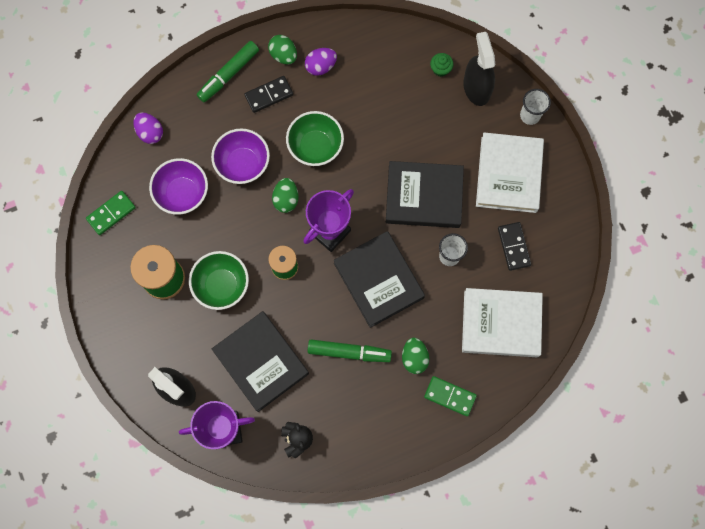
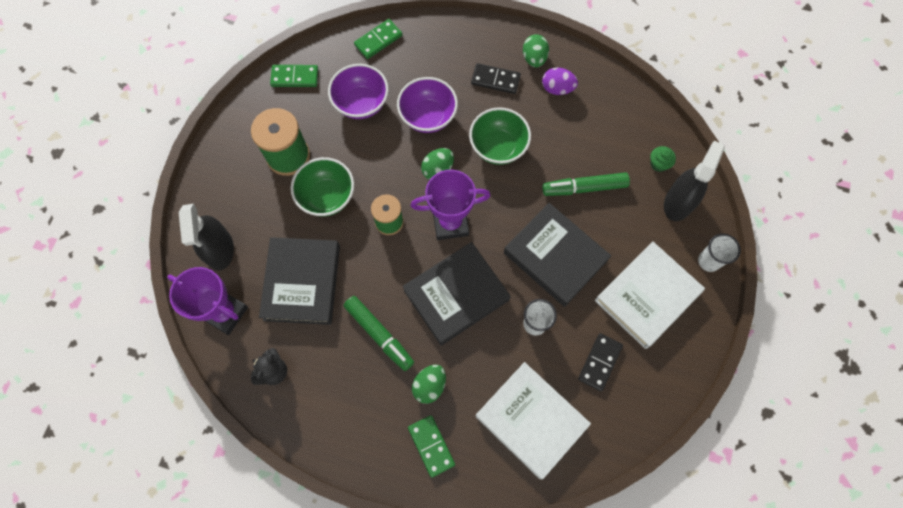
camera: 40 degrees right, 5 degrees down
(150, 132) = (378, 40): purple egg -> green domino
(229, 74) = (477, 42): green marker -> green marker (584, 188)
(379, 280) = (456, 295): black book -> black book turned 45 degrees clockwise

